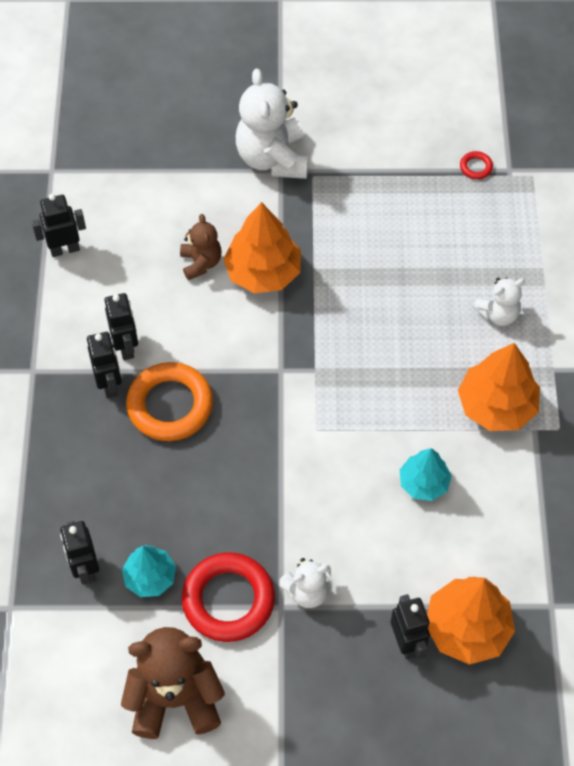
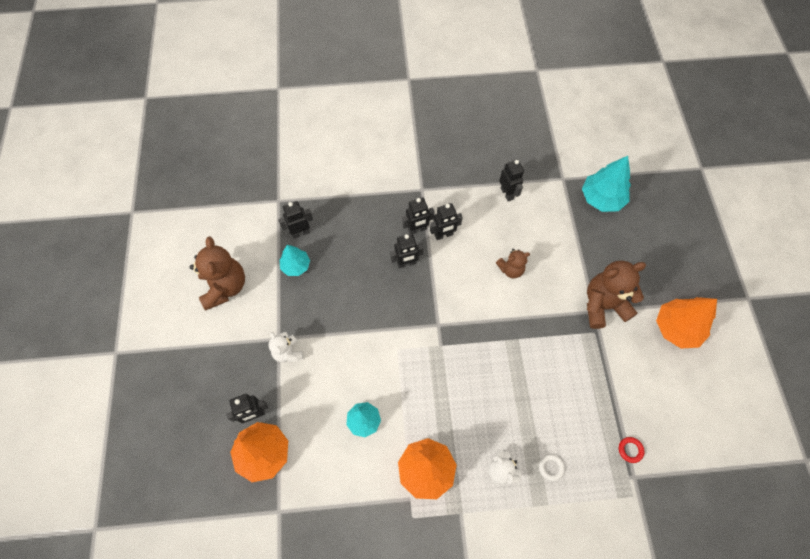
camera: 85 degrees right, 5 degrees up
(97, 128) = (602, 198): none -> turquoise tree
(170, 405) = (406, 263): orange ring -> black robot
(228, 600) = (282, 309): red ring -> none
(263, 272) = (510, 307): orange tree -> orange tree (676, 328)
(272, 158) = (603, 305): white teddy bear -> brown teddy bear
(496, 257) = (551, 467): none -> white ring

